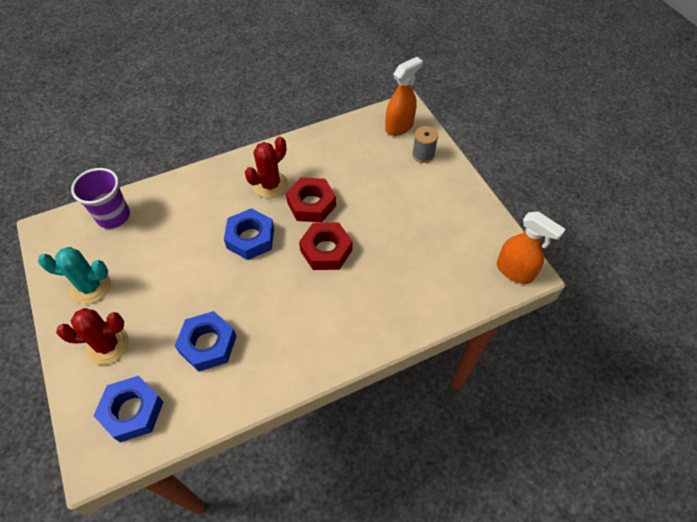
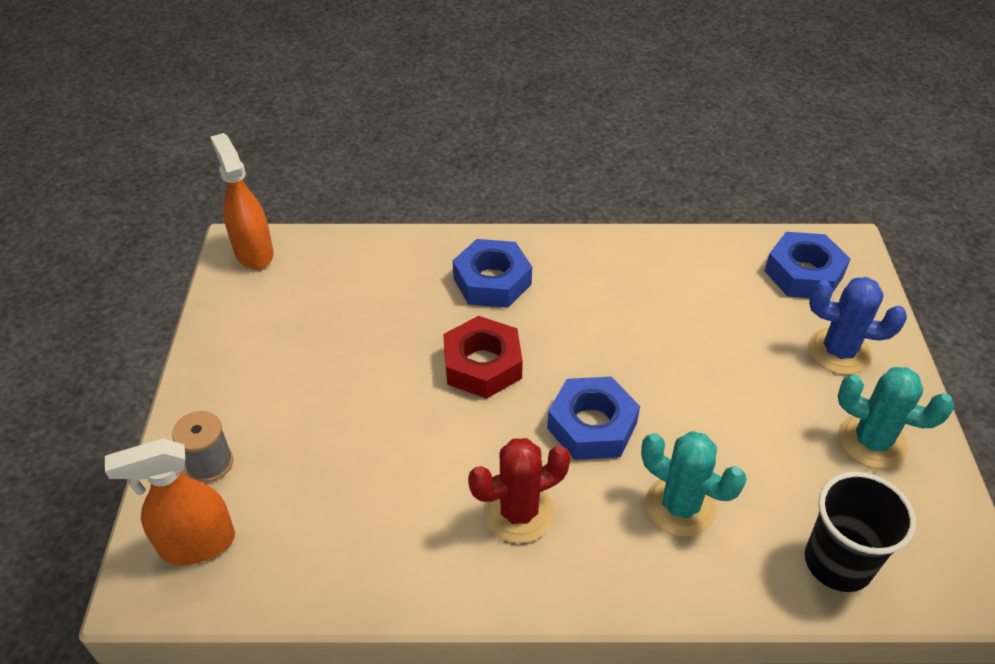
camera: 155 degrees left, 10 degrees down
(107, 345) = (838, 352): red cactus -> blue cactus
(113, 216) = (838, 562): purple cup -> black cup
(194, 214) = (680, 506): none -> turquoise cactus
(208, 344) = (696, 308): blue nut -> blue nut (492, 281)
(311, 204) = (464, 446): red nut -> none

